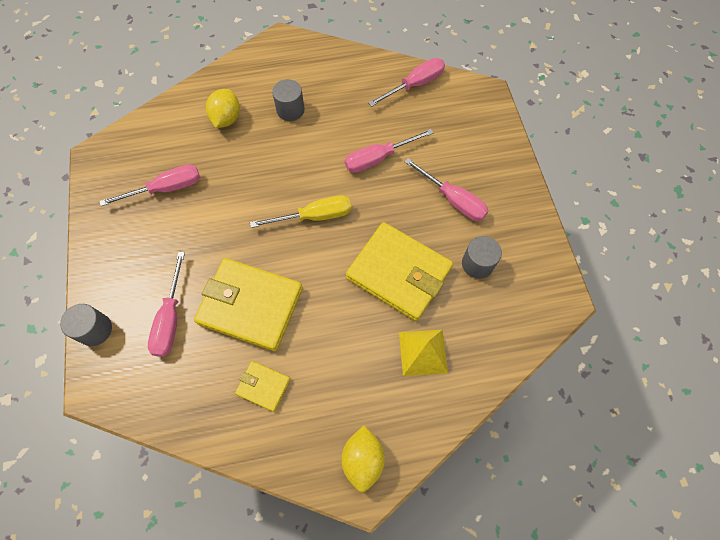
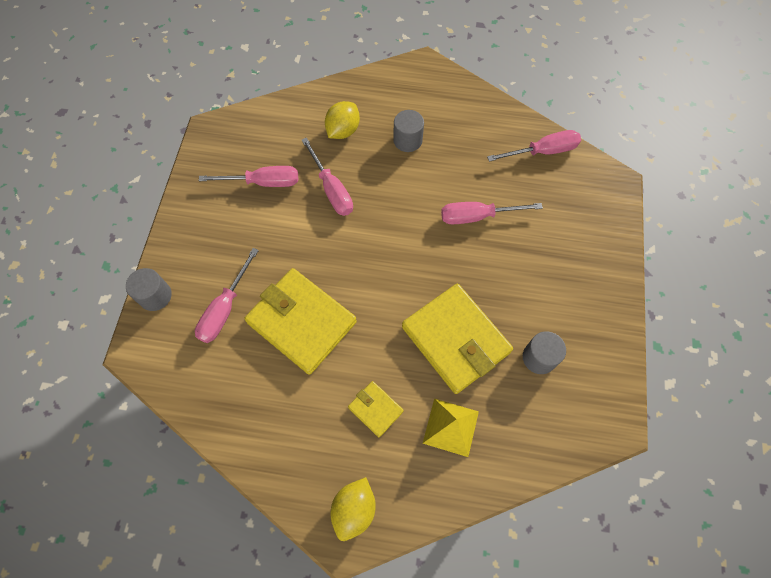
camera: 20 degrees right, 0 degrees up
(263, 386) = (286, 404): yellow wallet -> yellow wallet (375, 409)
(314, 216) = (393, 255): yellow screwdriver -> none
(452, 200) = (538, 283): pink screwdriver -> pink screwdriver (331, 189)

